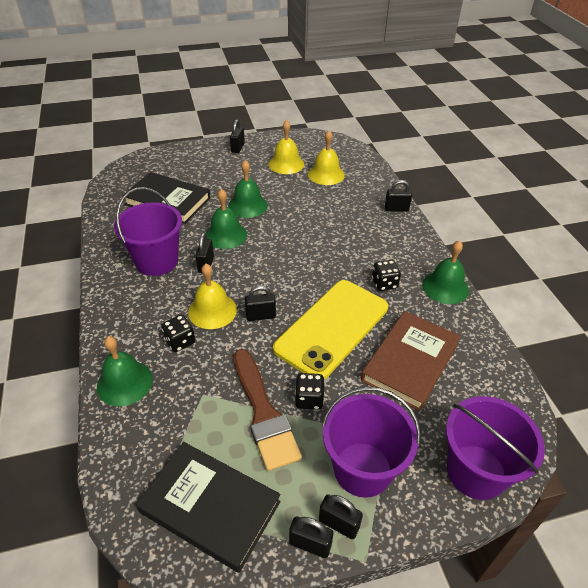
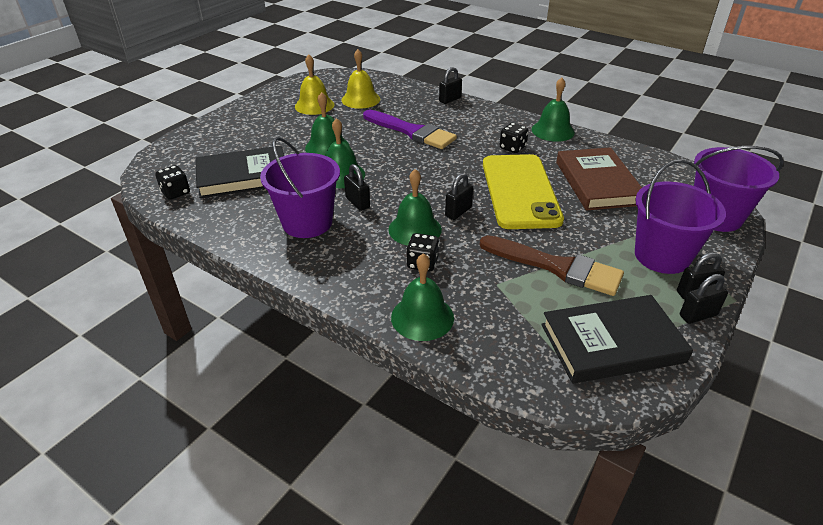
camera: 40 degrees left, 5 degrees down
(212, 310) = (415, 229): yellow bell -> green bell
(237, 148) = (249, 111): black padlock -> none
(309, 399) = (571, 240): black dice -> black dice (176, 193)
(324, 224) = (412, 132): none -> purple brush

